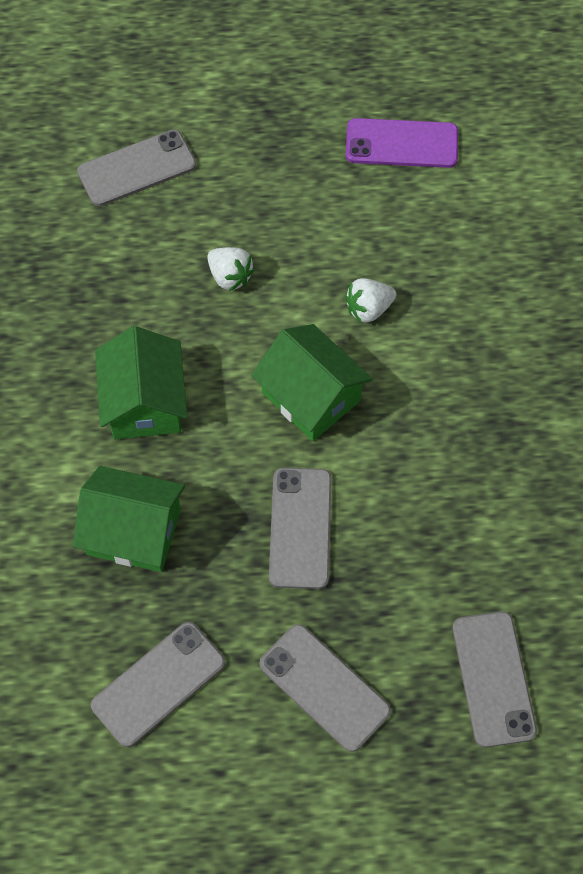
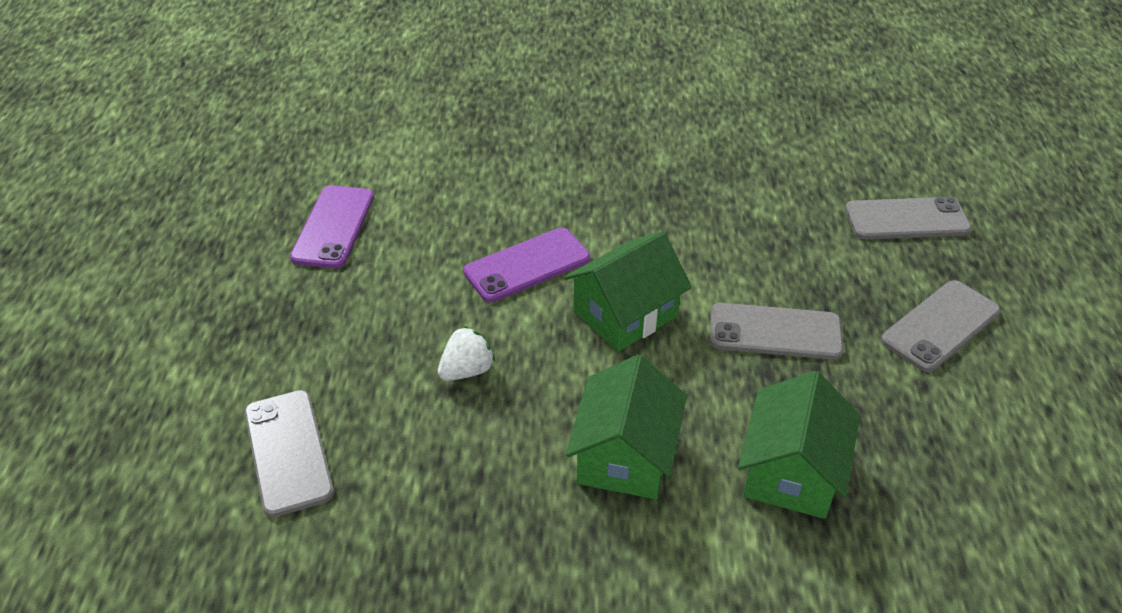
camera: 85 degrees left, 20 degrees down
(145, 402) = (625, 455): green house -> green house turned 75 degrees counterclockwise
(158, 684) = (968, 456): grey phone -> none
(368, 309) = (527, 265): white strawberry -> purple phone

